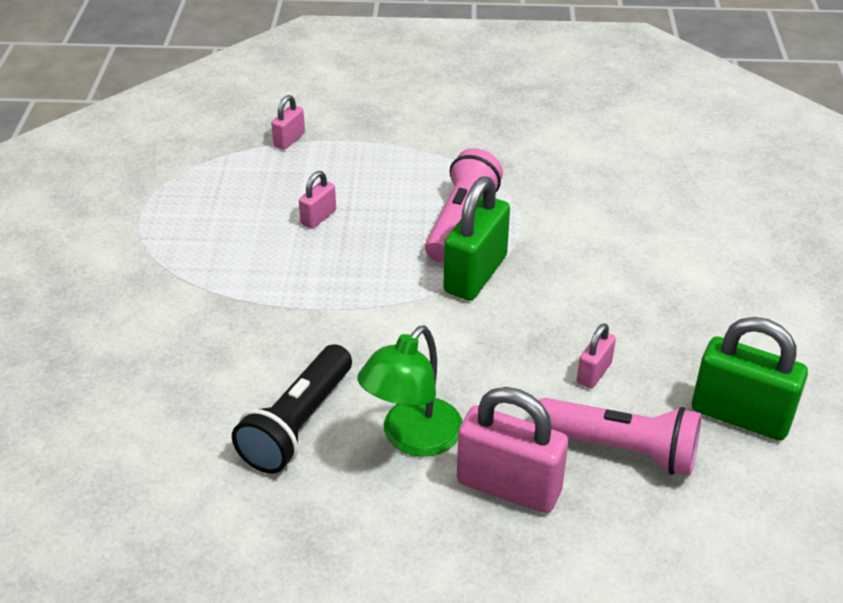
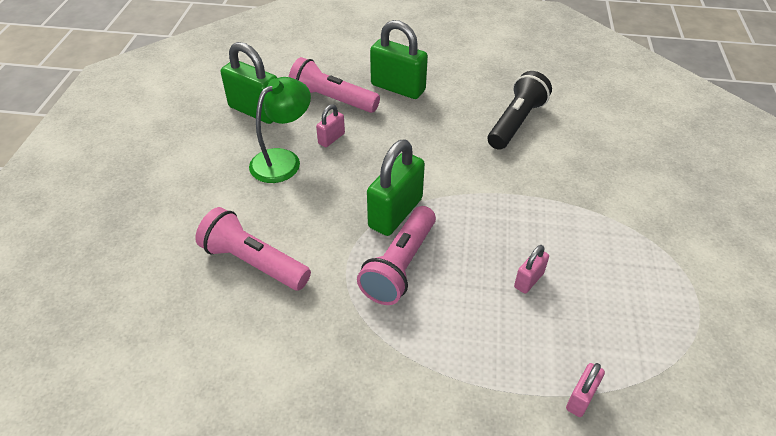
camera: 175 degrees left, 5 degrees up
(412, 438) = (448, 111): green lamp -> green lamp (283, 160)
(509, 486) = (398, 88): pink padlock -> green padlock
(624, 215) = (254, 262): none -> pink flashlight

